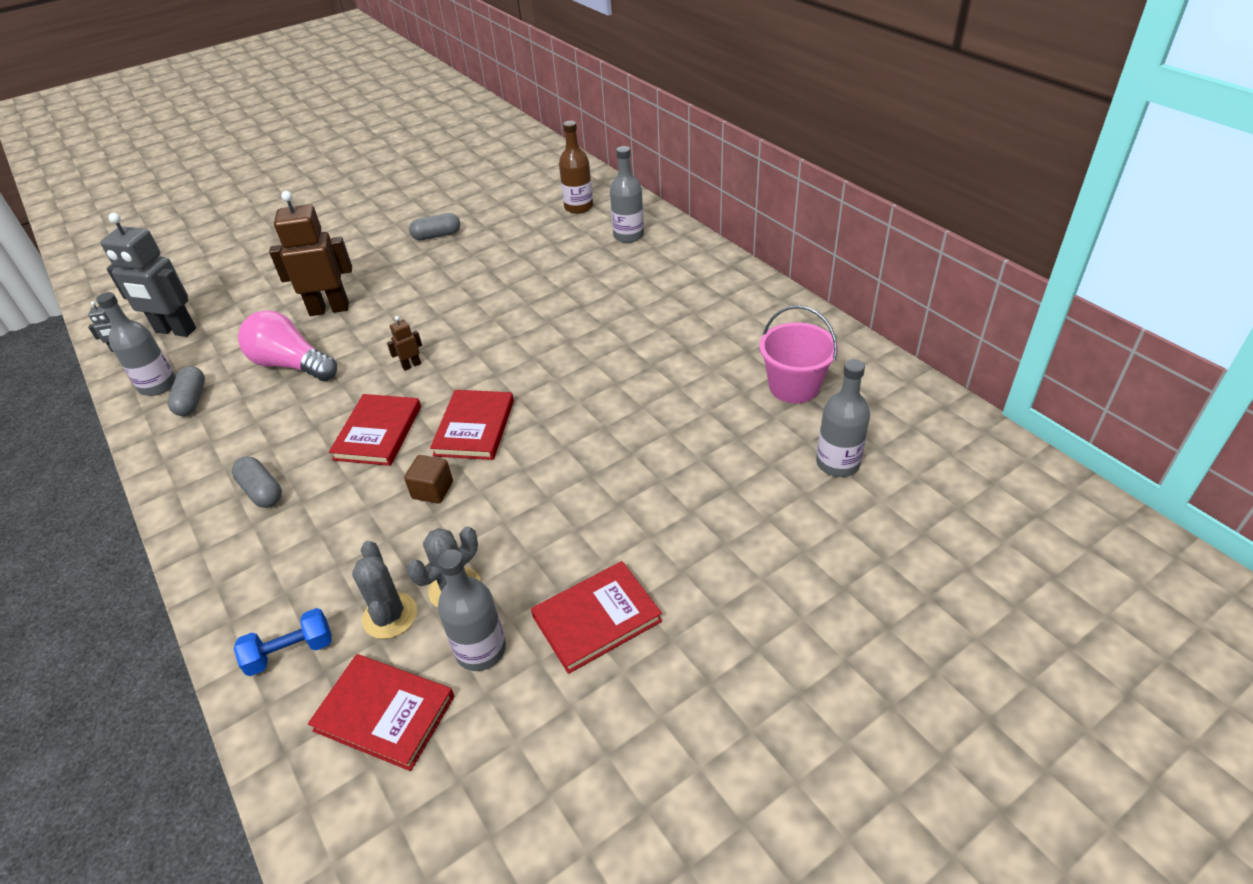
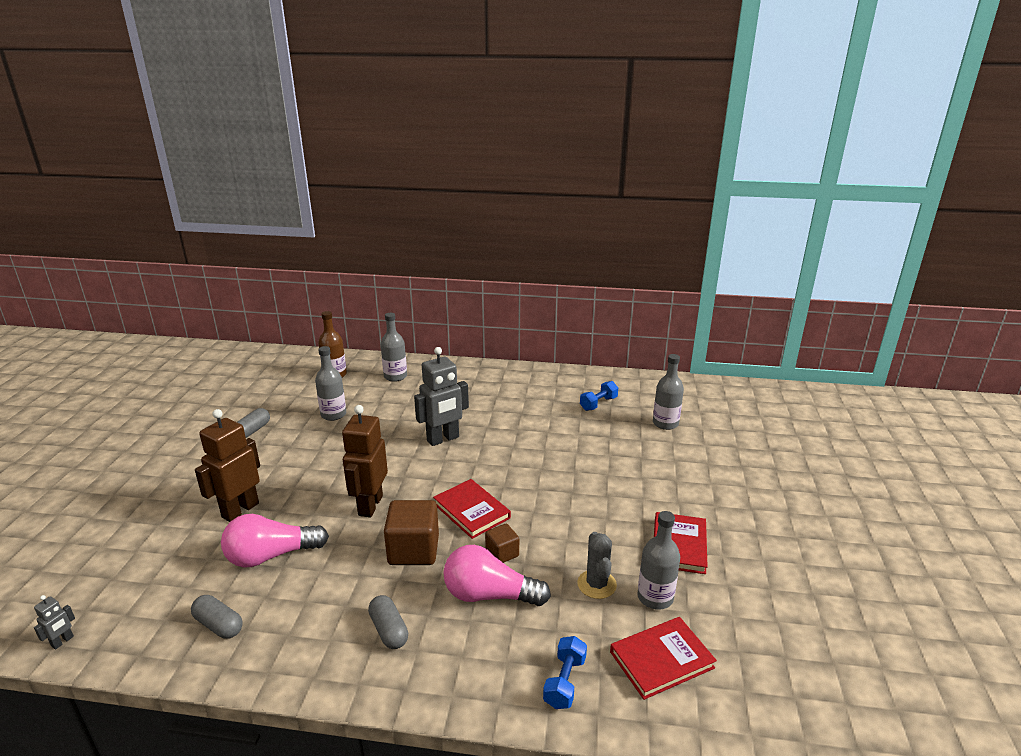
camera: 50 degrees left, 15 degrees down
(158, 385) = (162, 637): grey bottle -> grey bottle (333, 414)
(175, 331) = (105, 598): grey robot -> grey robot (443, 439)
(262, 491) = (389, 630): grey capsule -> grey capsule turned 60 degrees clockwise
(364, 522) = (489, 595): none -> pink light bulb
(378, 433) = (413, 550): red book -> brown cube
(390, 616) = (586, 621): grey cactus -> none
(411, 365) = (370, 505): brown robot -> brown robot, size x2.32
(794, 386) = (598, 404): pink bucket -> blue dumbbell

